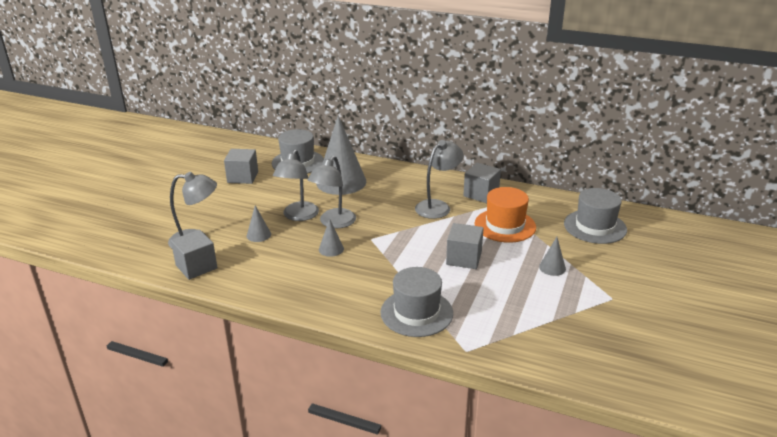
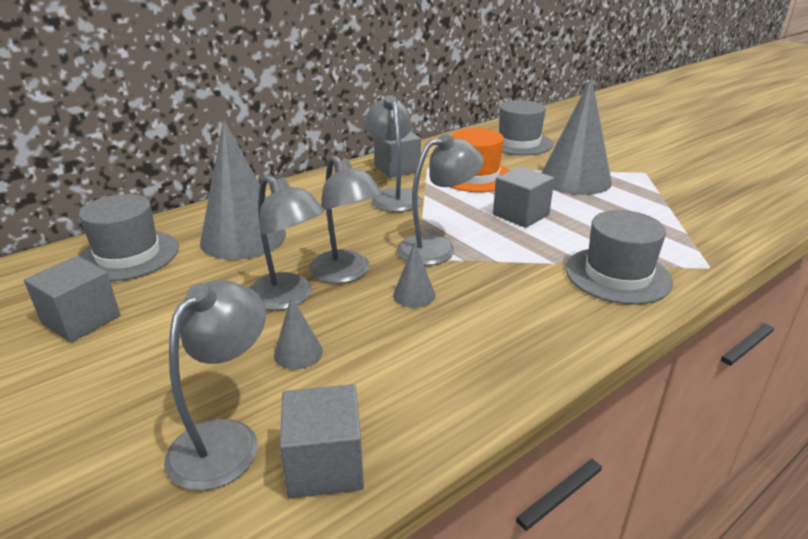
camera: 60 degrees left, 0 degrees up
(388, 241) = (437, 248): none -> grey lamp
(552, 267) = (575, 179): grey cone -> grey cone, size x2.31

